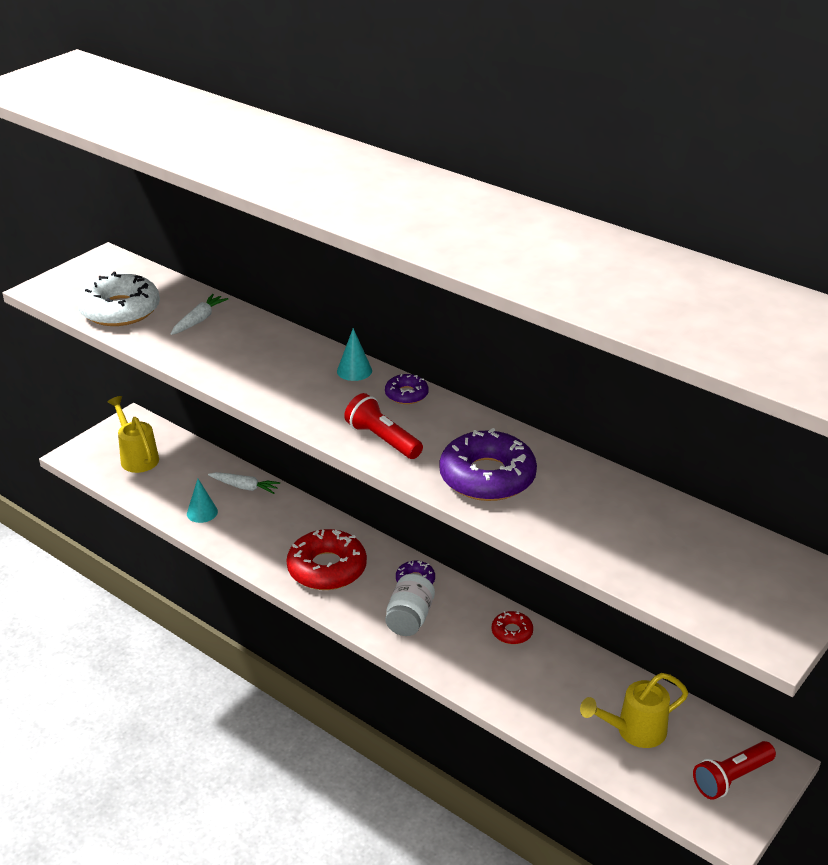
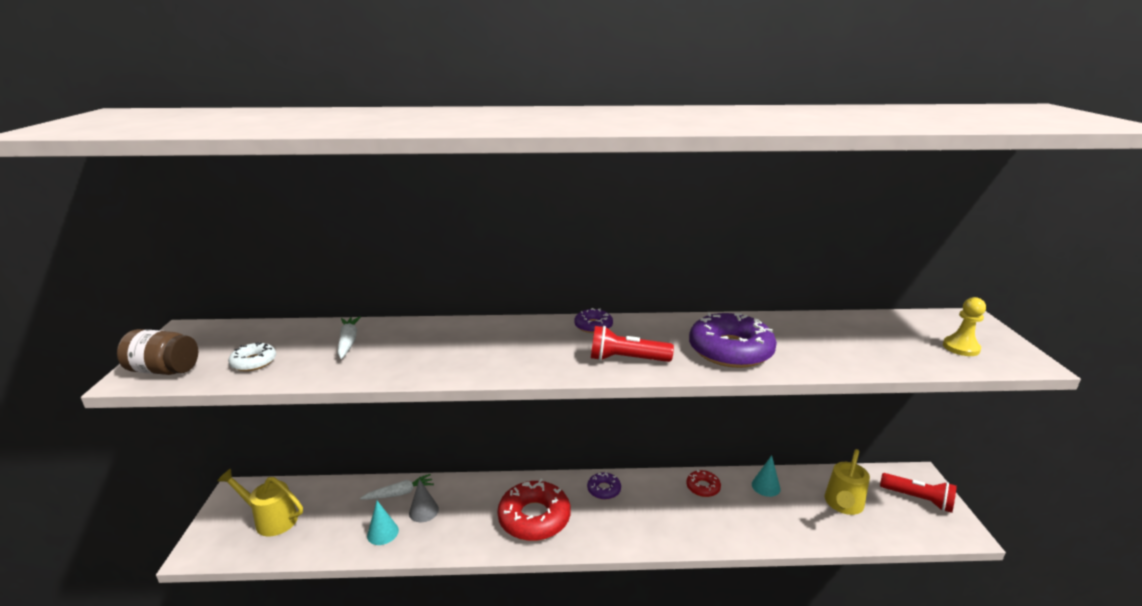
camera: 40 degrees left, 10 degrees down
(62, 291) = (164, 370): none -> brown jar
(120, 310) = (254, 362): white donut -> white donut, size x0.49
(248, 512) = (423, 511): none -> grey cone
(354, 371) = (532, 326): turquoise cone -> turquoise cone (766, 486)
(409, 619) = (633, 518): white jar -> none
(731, 593) = (961, 347): none -> yellow pawn
(731, 778) = (918, 499): red flashlight -> red flashlight turned 75 degrees counterclockwise

